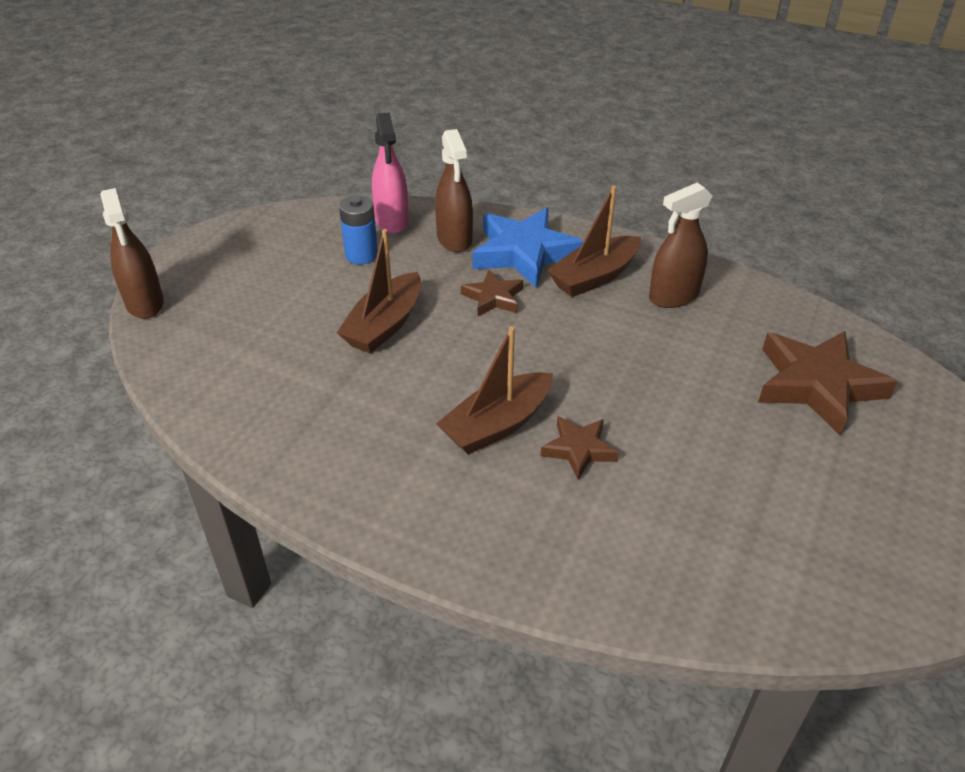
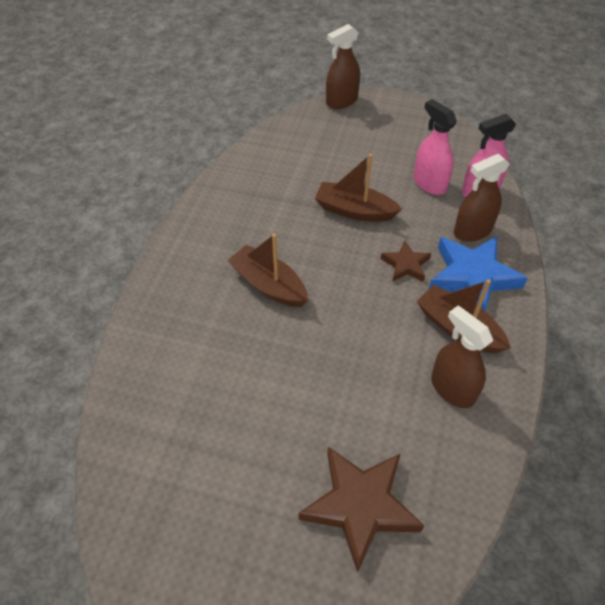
camera: 80 degrees right, 10 degrees up
(361, 255) = (429, 183): blue battery -> pink spray bottle
(579, 449) = (253, 333): brown star -> none

